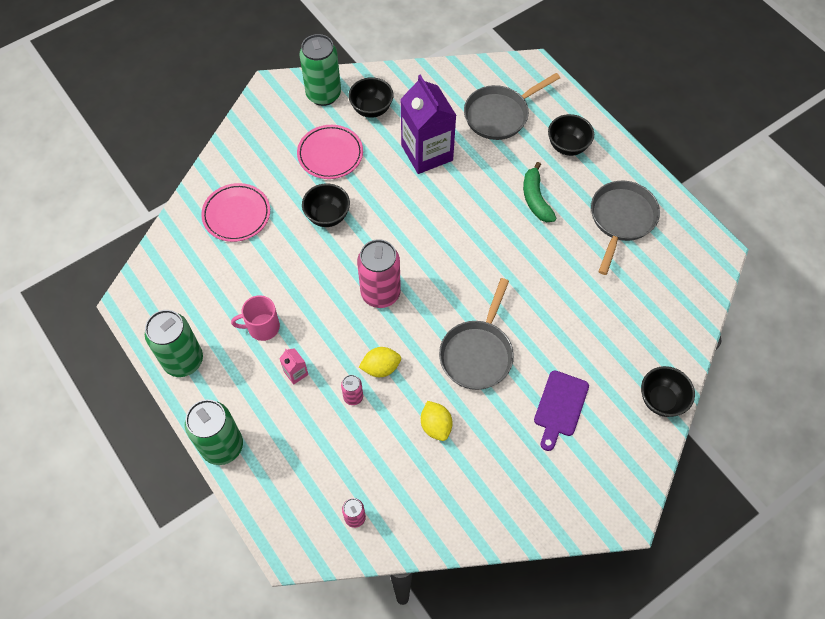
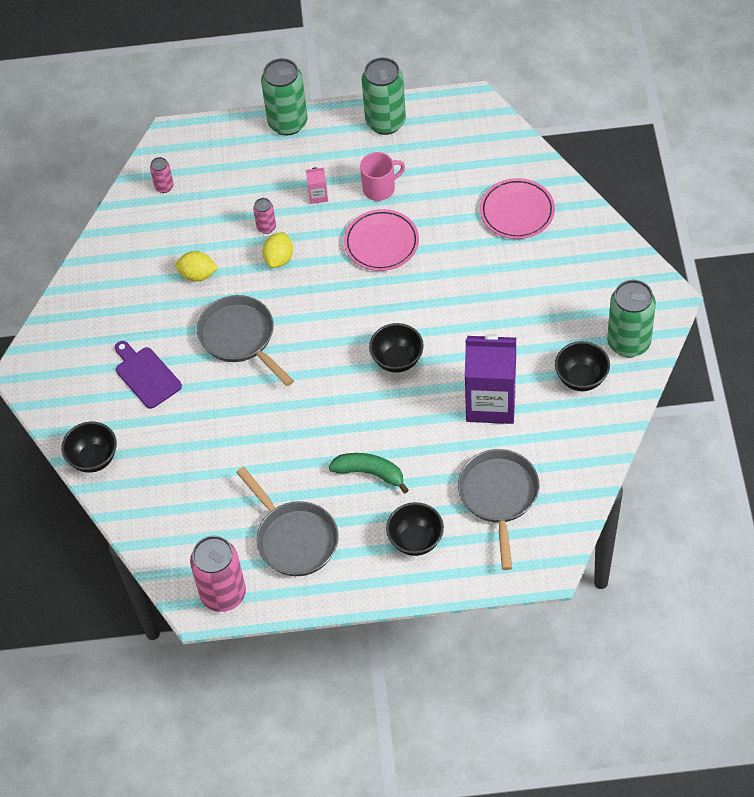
camera: 125 degrees right, 5 degrees down
(262, 327) = (380, 188): pink mug -> pink mug turned 45 degrees clockwise
(327, 216) = (467, 283): black bowl -> black bowl (397, 360)
(330, 154) = (543, 316): pink plate -> pink plate (381, 243)
(380, 293) = (353, 290): pink can -> pink can (223, 594)

